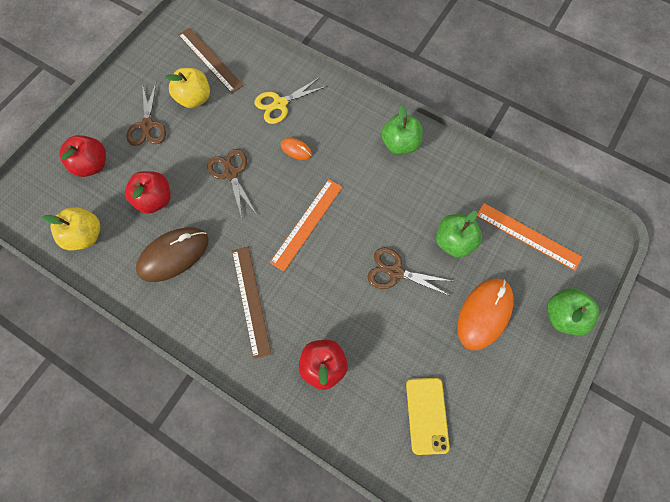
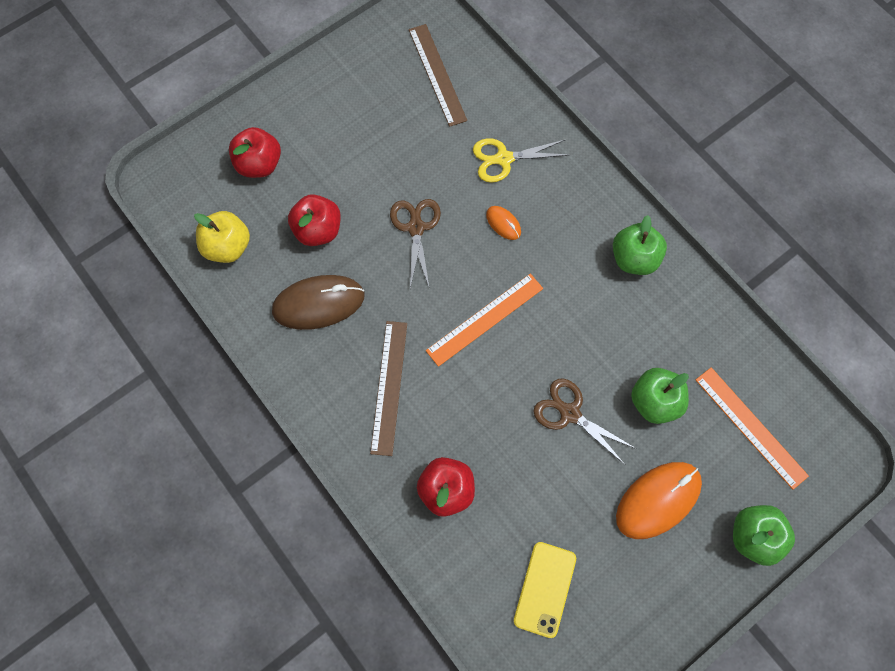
camera: 20 degrees right, 0 degrees up
(147, 126) = (336, 136): brown scissors -> none
(195, 99) = (402, 119): yellow apple -> none

